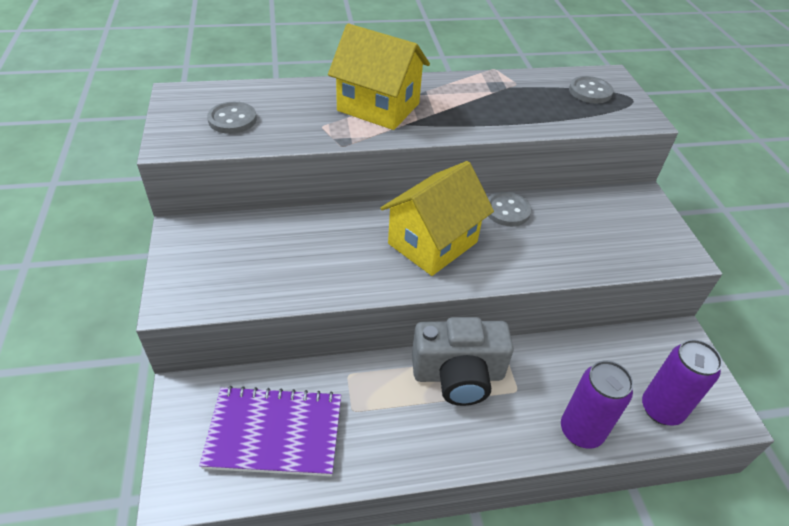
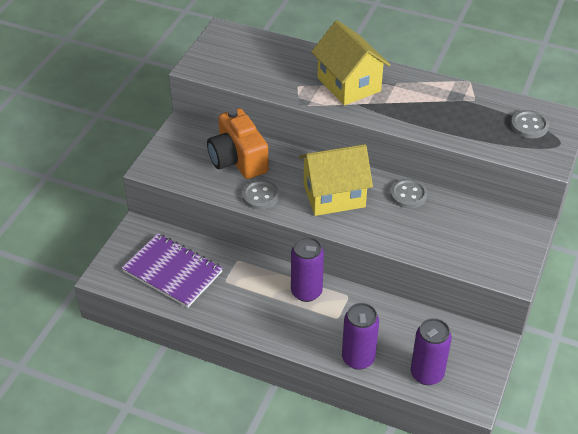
camera: 35 degrees right, 0 degrees up
(232, 119) = (244, 62): grey button -> grey button (260, 196)
(285, 245) = (238, 160): none -> orange camera
(458, 375) = (306, 292): grey camera -> purple can

